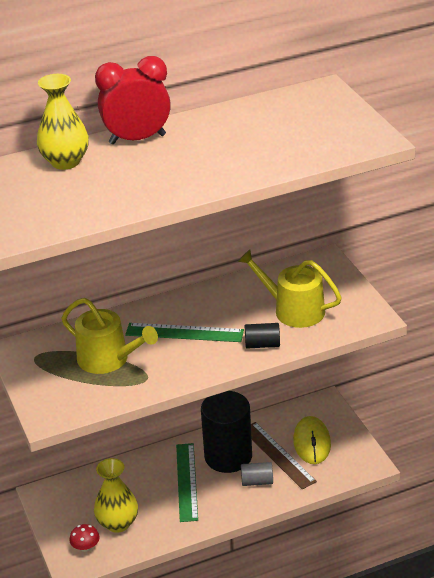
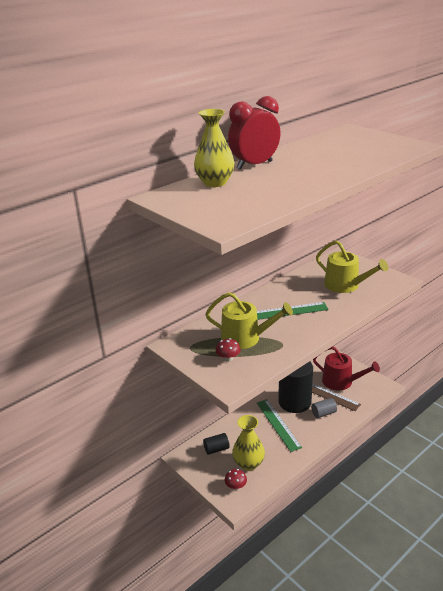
camera: 20 degrees left, 5 degrees down
(69, 382) = (228, 358): none -> red mushroom
(262, 344) = (343, 308): black cylinder -> black cylinder (216, 449)
(293, 310) = (345, 285): yellow watering can -> yellow watering can turned 150 degrees counterclockwise
(312, 443) = (341, 382): yellow mouse -> red watering can

